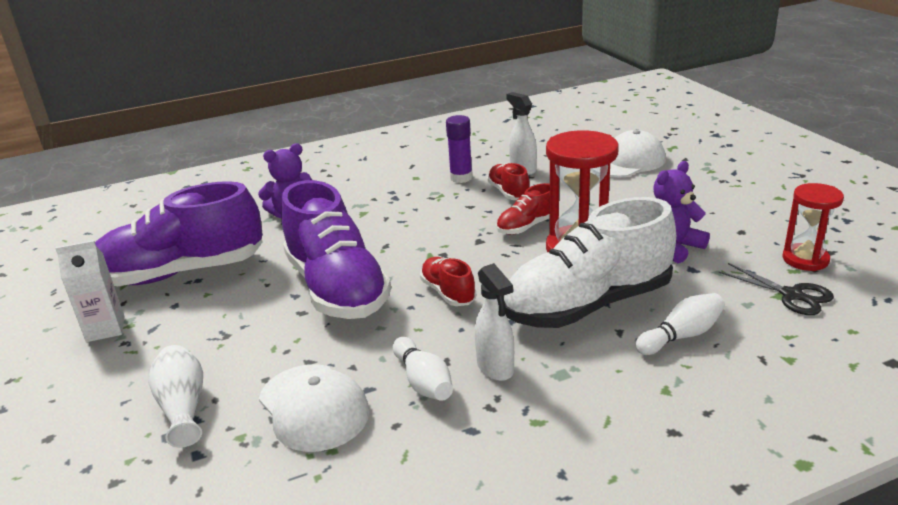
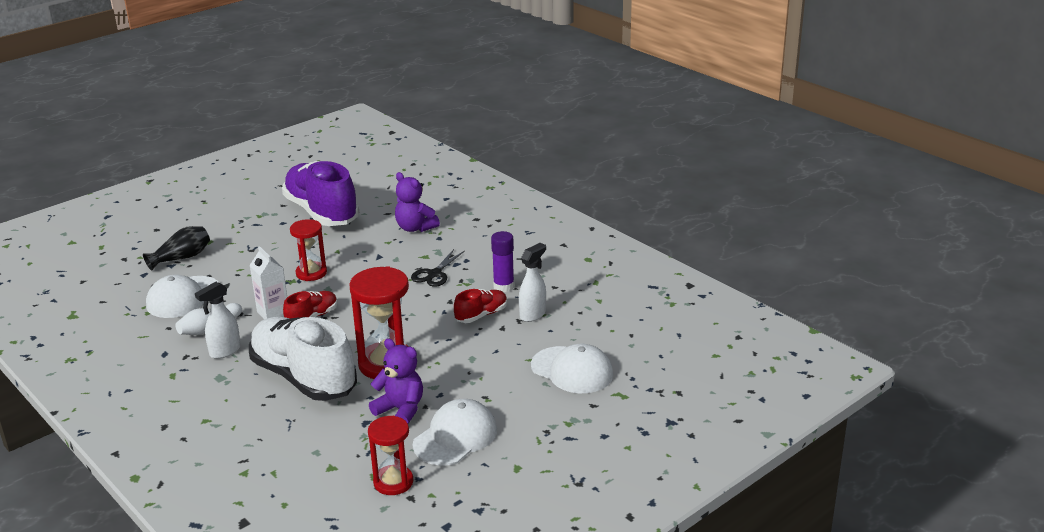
camera: 70 degrees right, 0 degrees up
(105, 329) = (254, 210): white carton -> white carton (273, 313)
(183, 407) = (182, 258): white vase -> black vase
(337, 288) = (311, 273): purple shoe -> red hourglass
(526, 226) = (420, 334): red shoe -> none
(681, 336) = (268, 422): white bowling pin -> none
(727, 222) = (455, 437): none -> white cap
(792, 295) = (332, 474): black scissors -> black scissors (434, 274)

